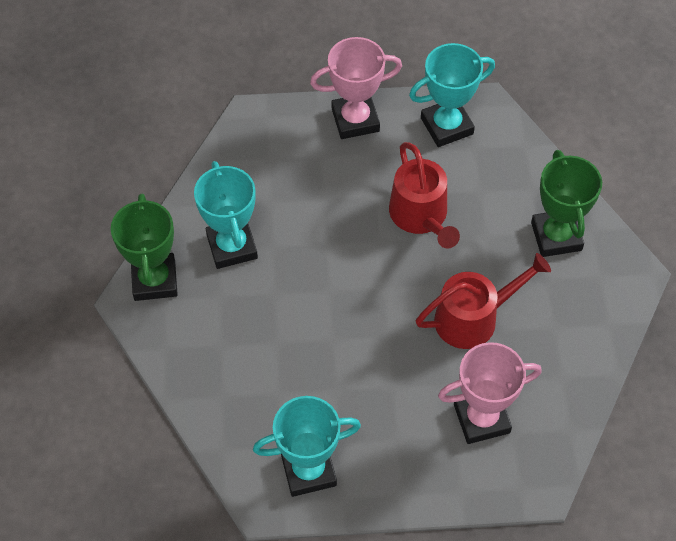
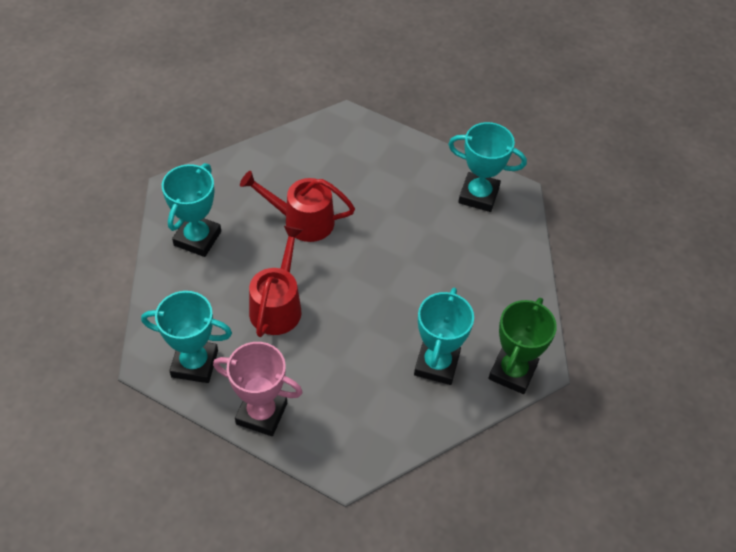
camera: 150 degrees left, 5 degrees down
(481, 418) = (349, 165): pink trophy -> none
(556, 236) = (197, 238): green trophy -> turquoise trophy

